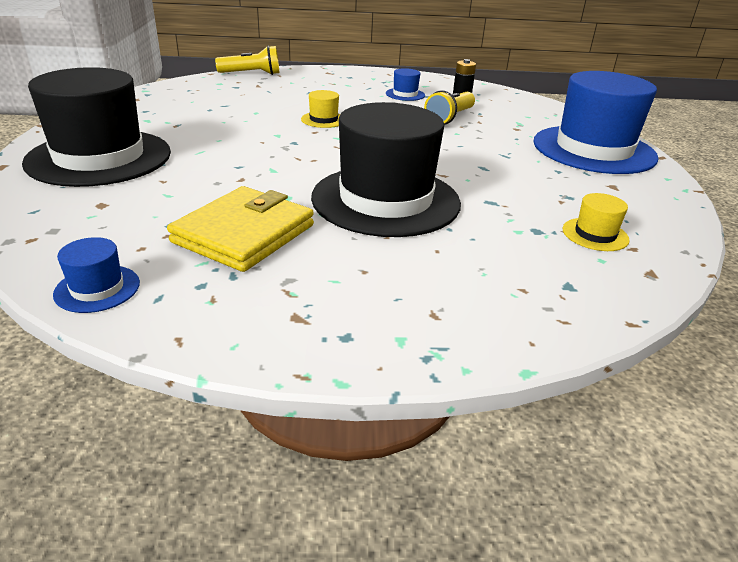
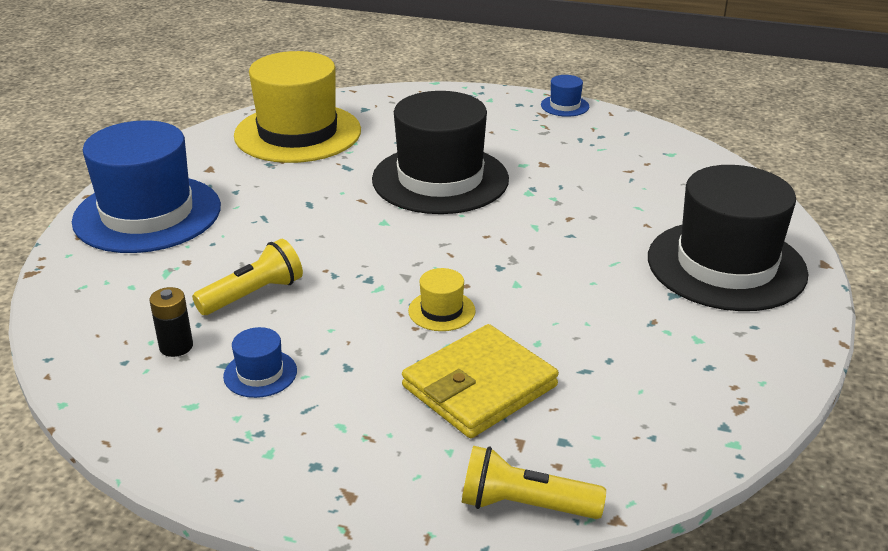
camera: 160 degrees left, 0 degrees up
(97, 288) = (666, 141): blue hat -> blue hat (565, 106)
(244, 234) = (570, 164): yellow wallet -> yellow wallet (479, 386)
(595, 234) = (298, 133): yellow hat -> yellow hat, size x2.48

